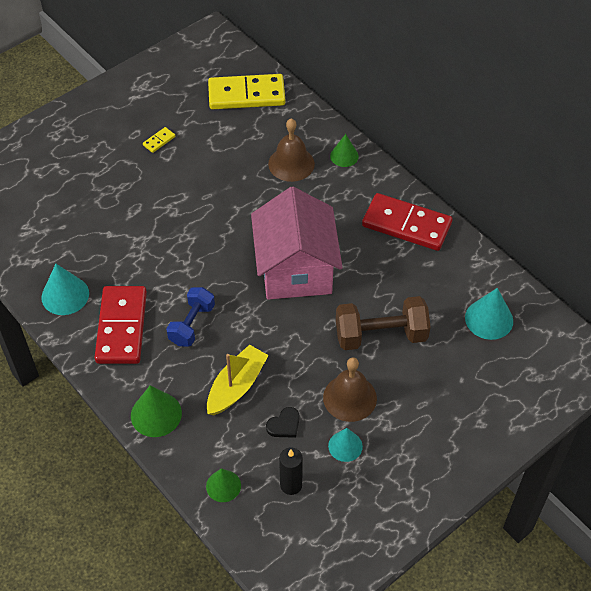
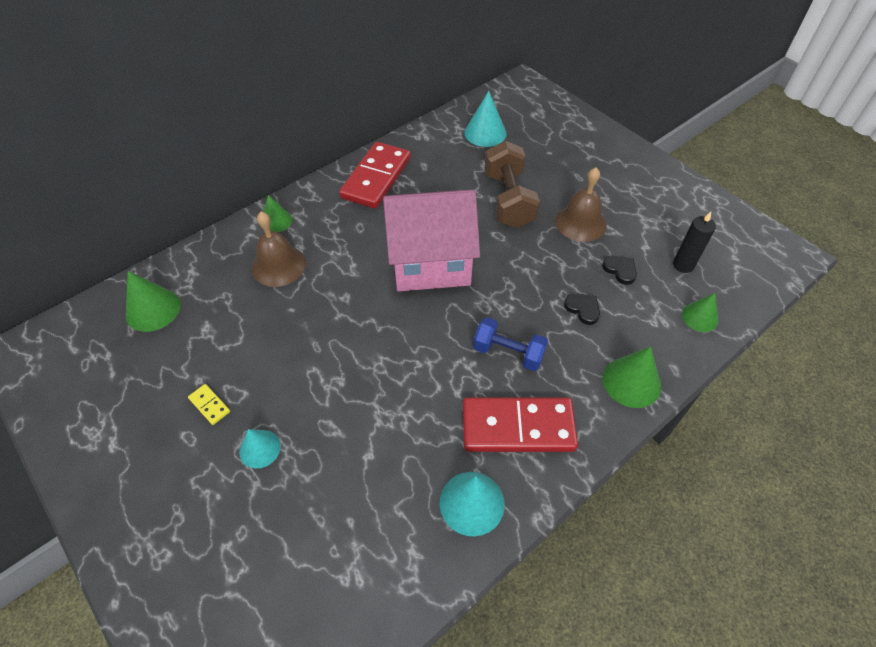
camera: 90 degrees left, 0 degrees up
(236, 386) = (583, 309): yellow boat -> black heart
(246, 95) = (153, 309): yellow domino -> green cone
(345, 446) = (632, 227): turquoise cone -> turquoise cone (260, 448)

